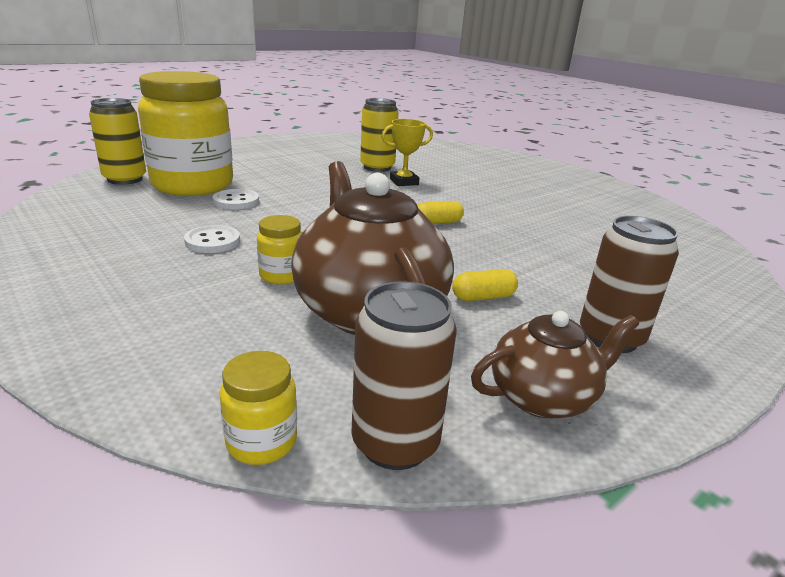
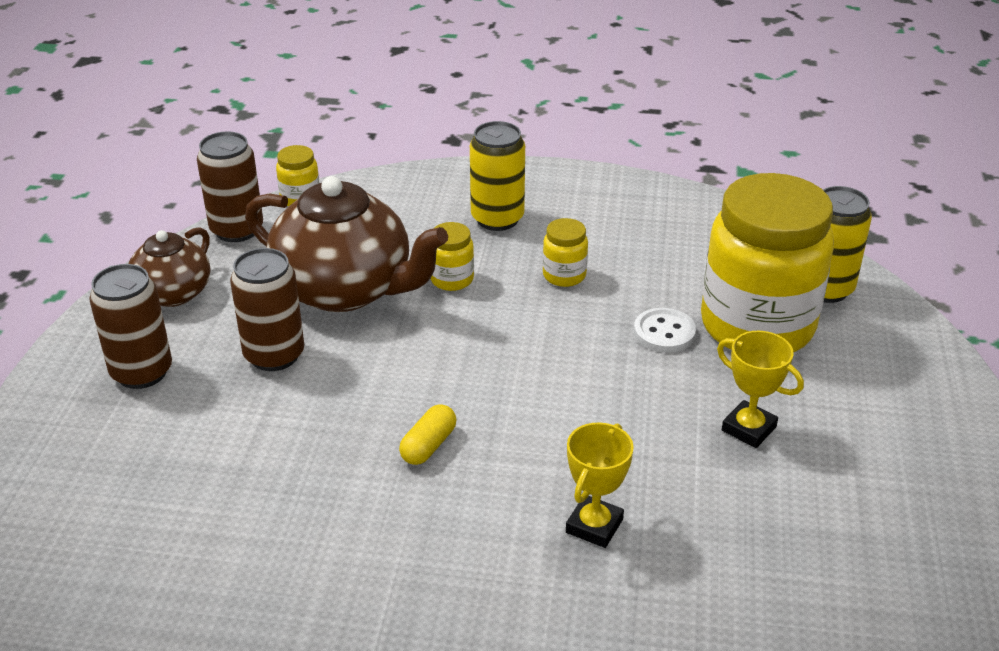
camera: 140 degrees right, 10 degrees up
(212, 241) = (564, 275): white button -> yellow jar
(287, 172) = (749, 428): none -> yellow trophy
(377, 167) = (695, 547): yellow can -> yellow can (497, 219)
(483, 297) = (274, 355): yellow capsule -> brown can

